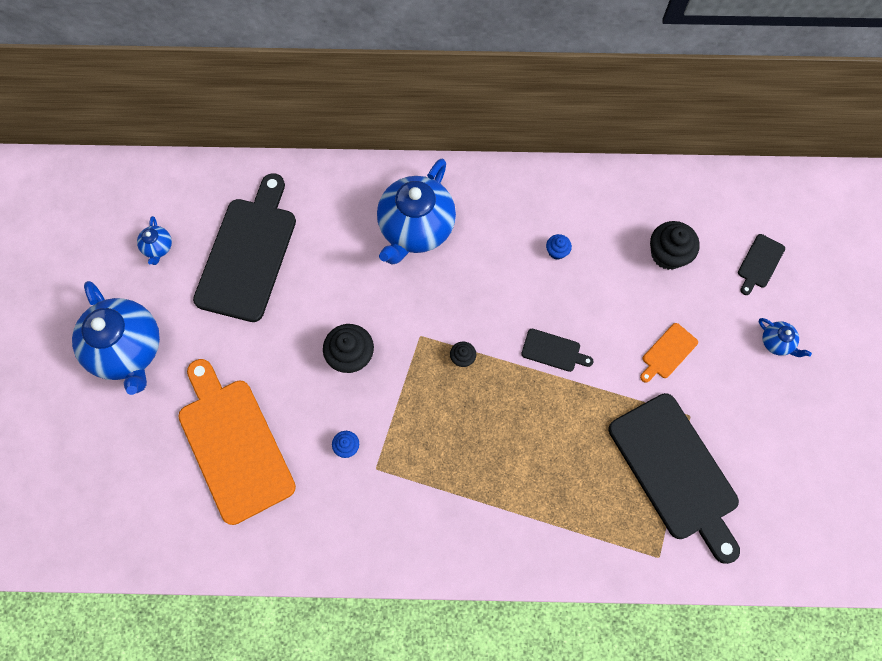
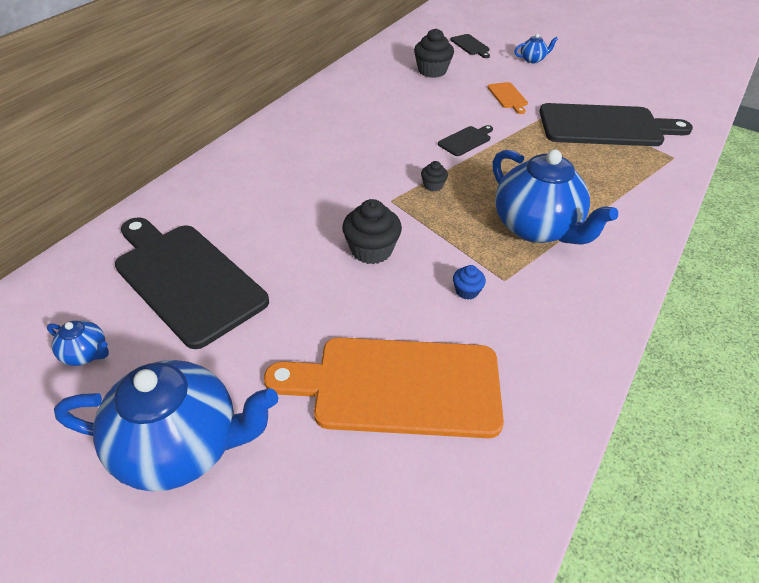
camera: 60 degrees left, 25 degrees down
(416, 228) = (287, 164): blue teapot -> blue teapot (536, 228)
(557, 251) = (383, 109): blue cupcake -> none

